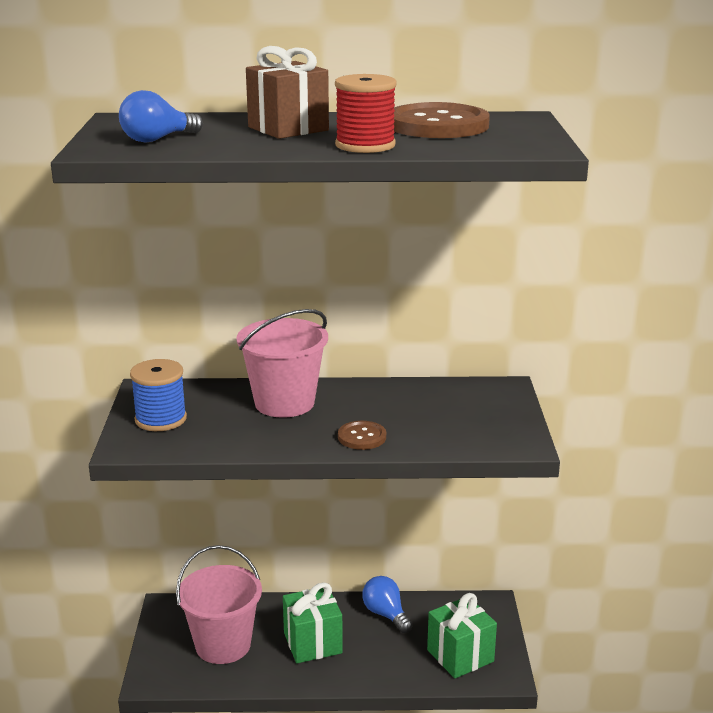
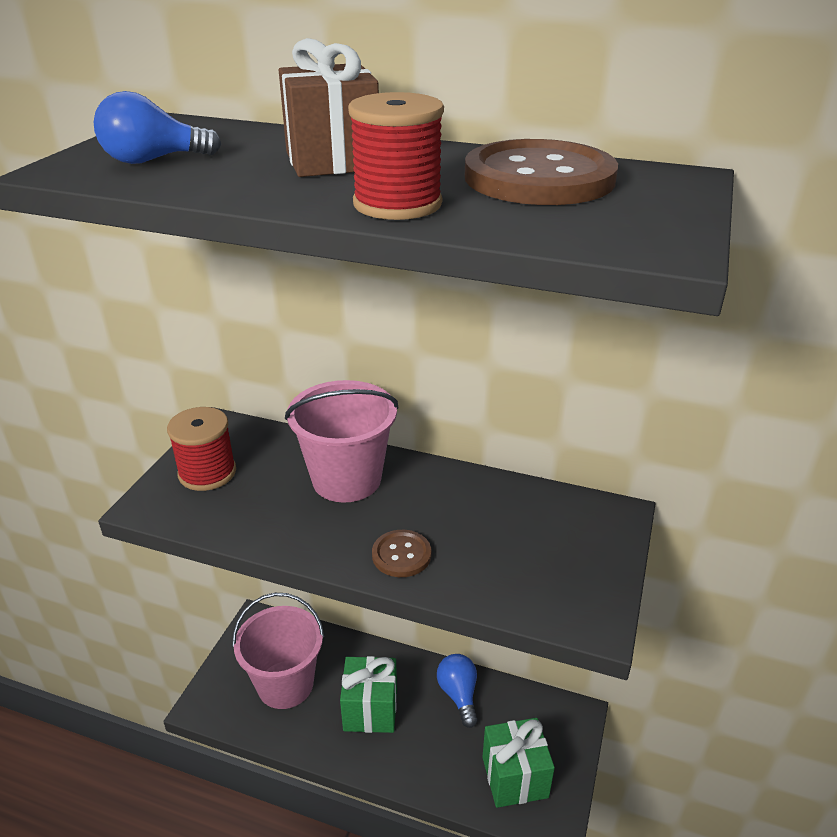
camera: 20 degrees right, 10 degrees up
(161, 419) = (207, 473): blue spool -> red spool

